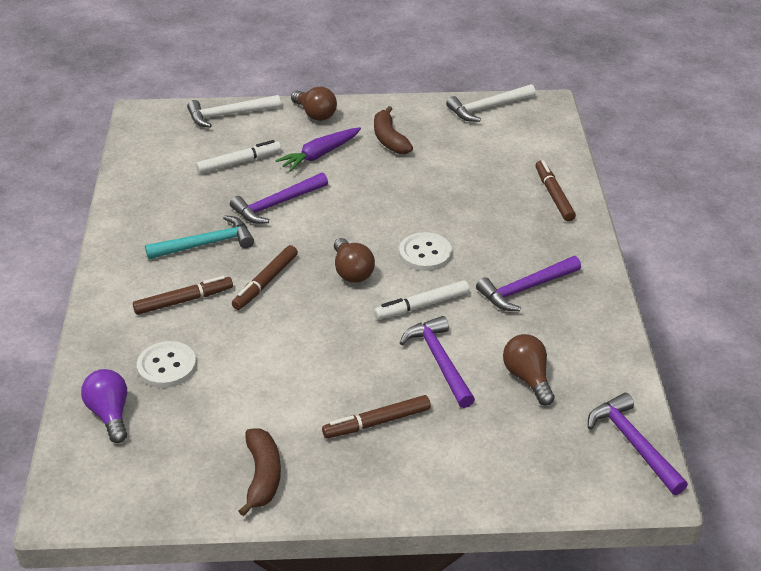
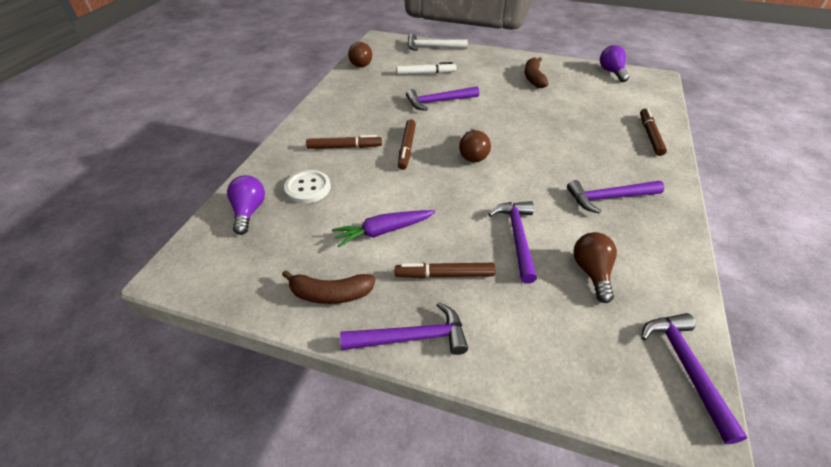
camera: 20 degrees right, 5 degrees up
(206, 244) = (379, 115): turquoise hammer -> none
(262, 476) = (330, 294): brown banana -> brown banana turned 75 degrees clockwise
(265, 282) = (407, 148): brown marker -> brown marker turned 45 degrees counterclockwise
(315, 114) = (488, 56): brown light bulb -> brown light bulb (359, 63)
(319, 155) = (481, 78): purple carrot -> purple carrot (383, 231)
(370, 492) = (412, 337): none -> purple hammer
(422, 306) = (517, 190): white marker -> none
(425, 253) = (533, 154): white button -> none
(487, 108) = (611, 72): white hammer -> purple light bulb

